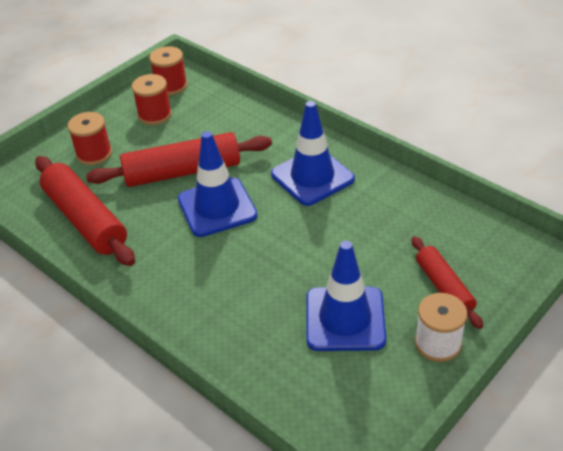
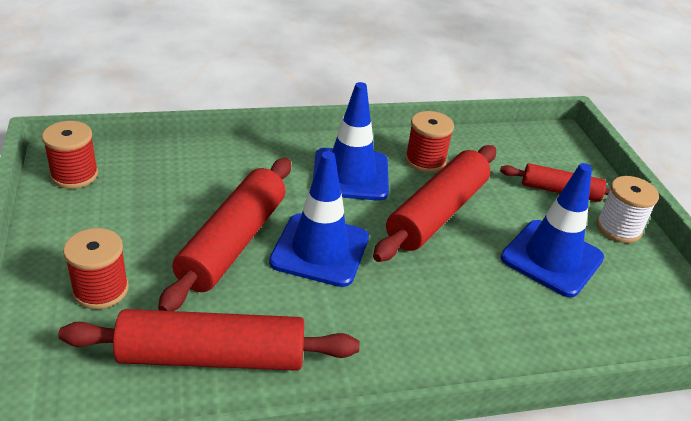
camera: 60 degrees left, 5 degrees down
(155, 115) = (105, 211): red spool -> red spool (425, 160)
(322, 237) = (437, 213): none -> red rolling pin

